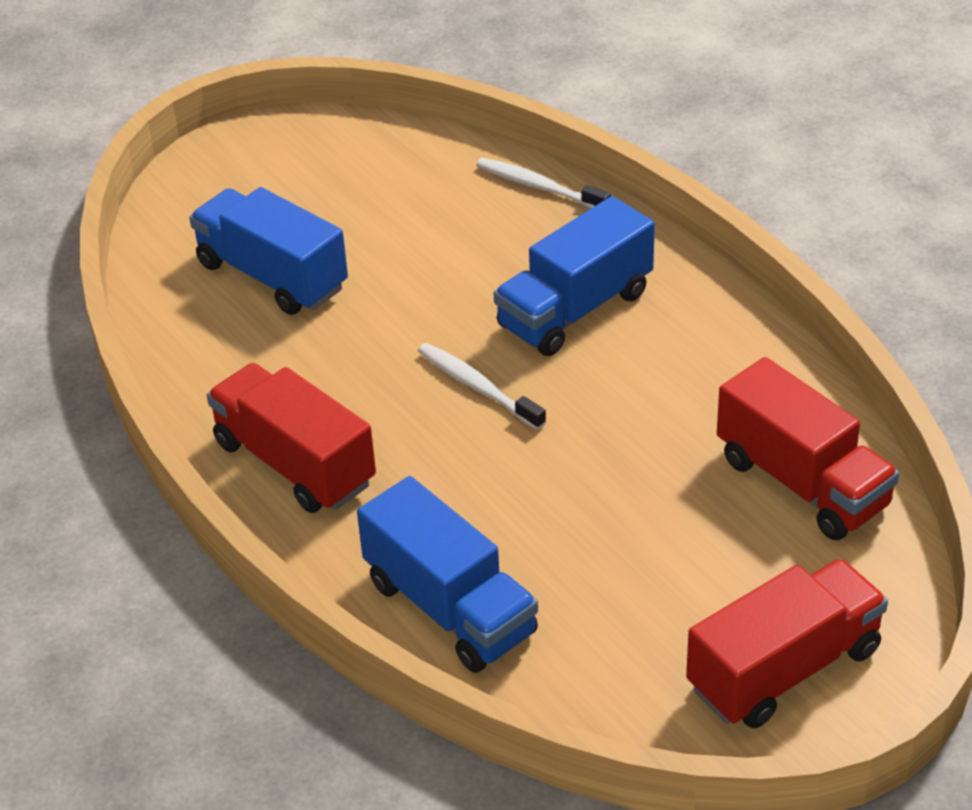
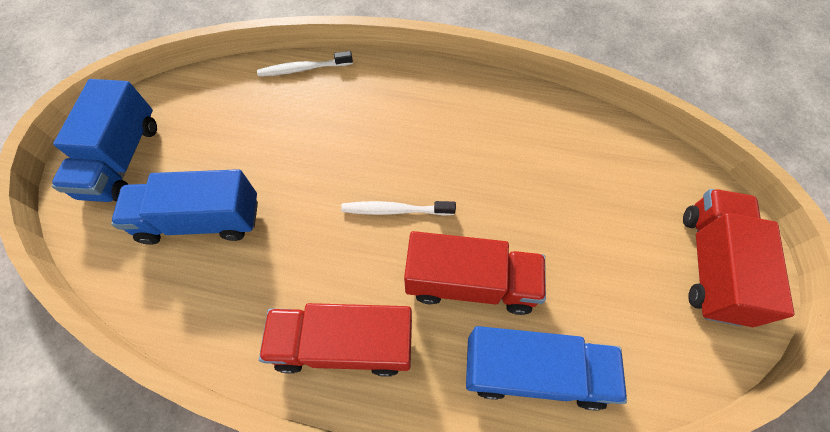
camera: 45 degrees left, 20 degrees up
(574, 309) = (395, 128): blue truck -> blue truck (123, 160)
(802, 483) = (599, 152): red truck -> red truck (470, 283)

